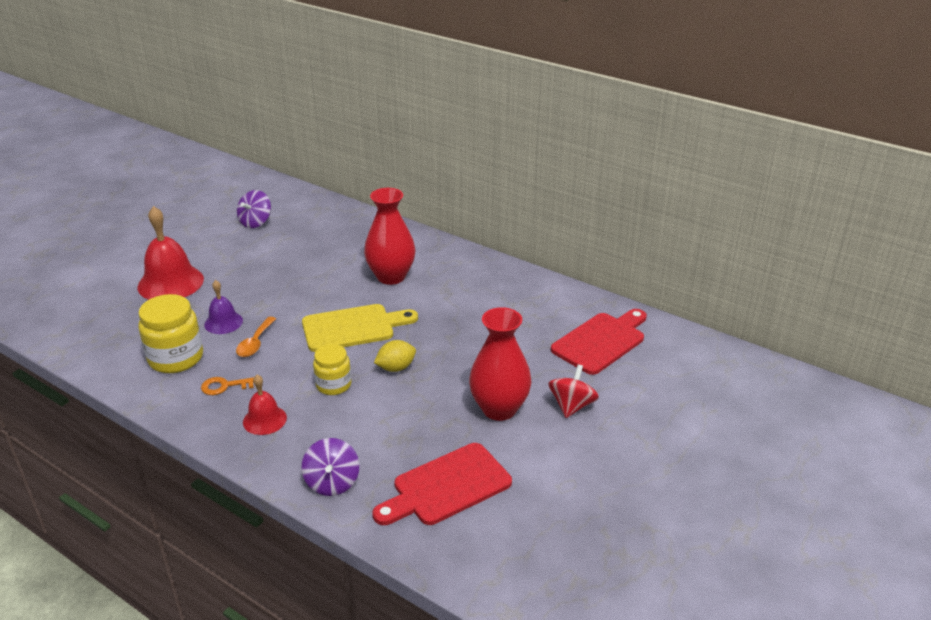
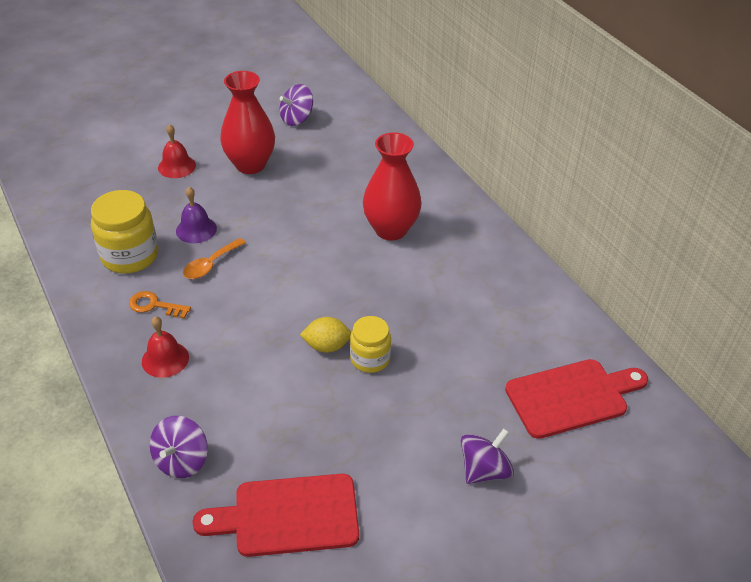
camera: 25 degrees right, 10 degrees up
(170, 283) = (177, 166): red bell -> red bell, size x0.55
(333, 385) = (253, 343): yellow jar -> yellow jar (370, 359)
(353, 328) = (314, 280): yellow cutting board -> none
(499, 409) = (402, 441): red vase -> red vase (250, 165)
(572, 406) = (484, 470): red spinning top -> purple spinning top

